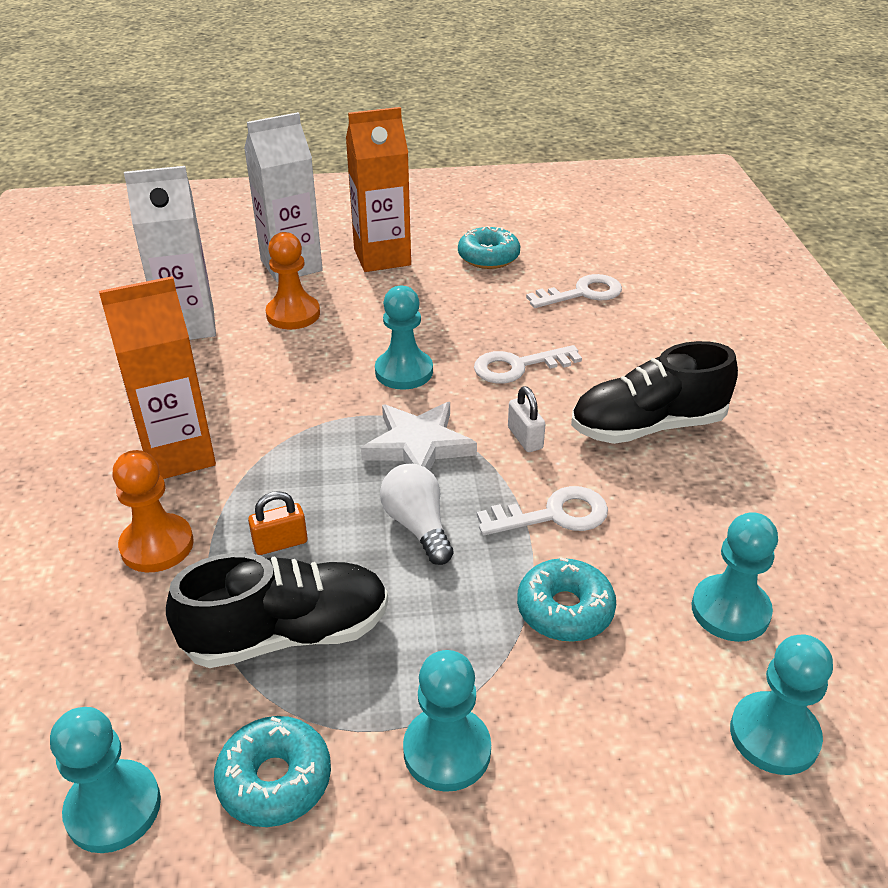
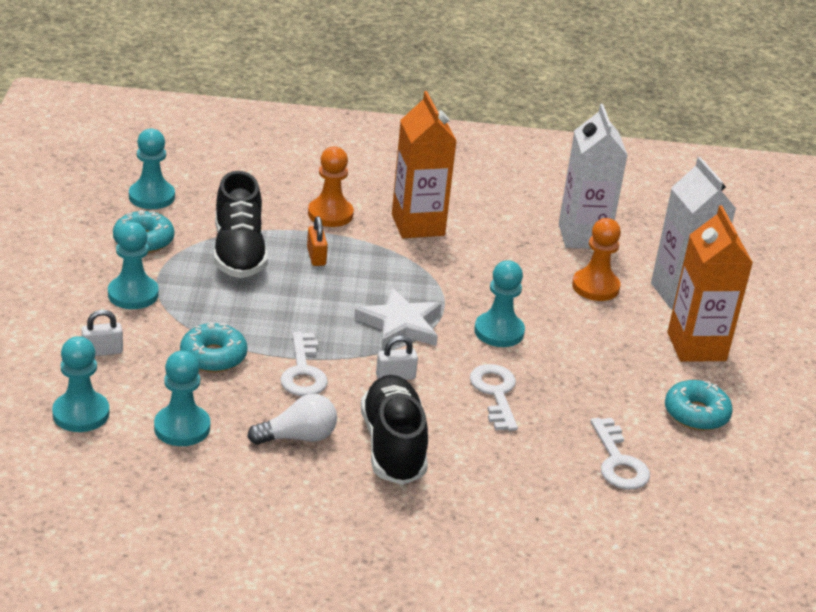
camera: 95 degrees right, 5 degrees down
(418, 526) = (313, 311): white light bulb -> white light bulb (298, 437)
(617, 750) = (102, 351): none -> white padlock

